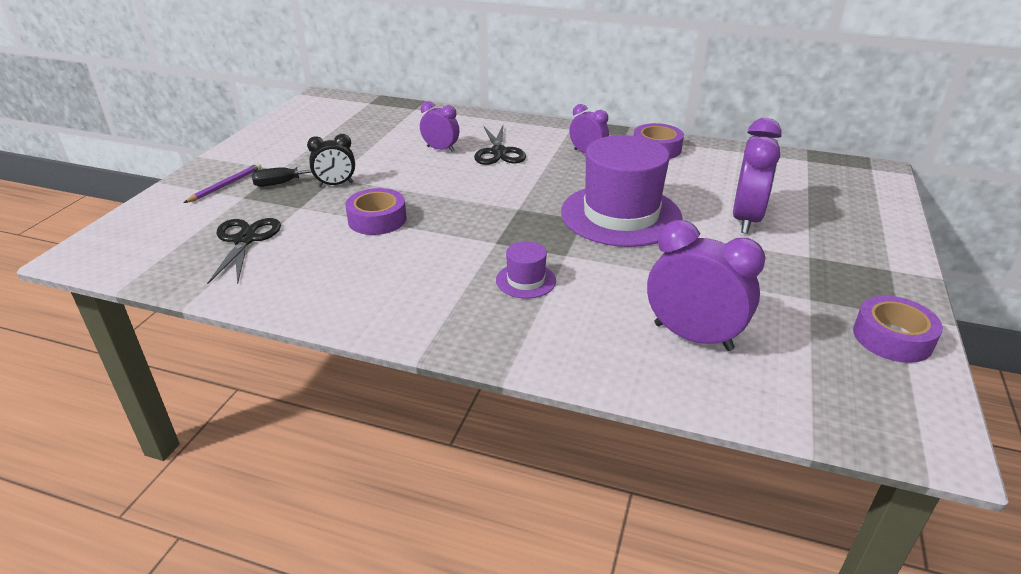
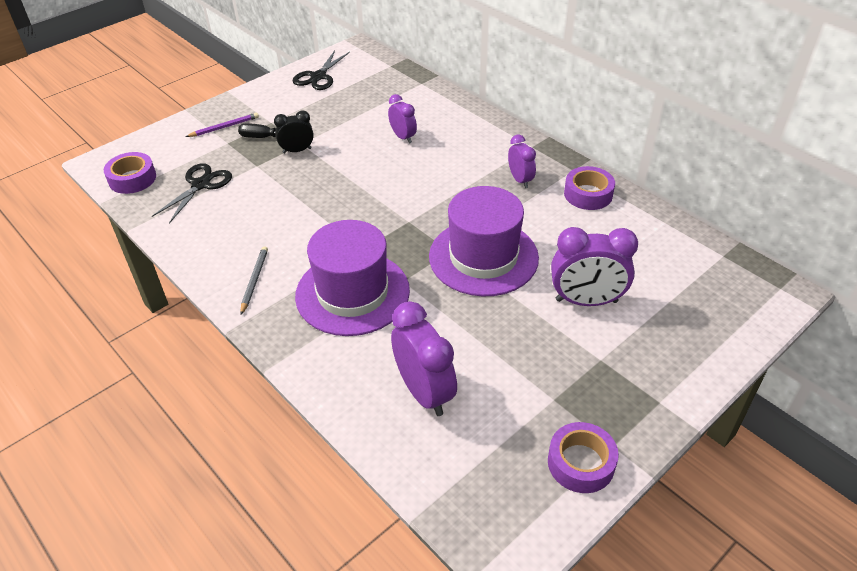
camera: 30 degrees right, 10 degrees up
(335, 184) = (297, 150): black clock -> black clock turned 150 degrees clockwise
(377, 219) = (298, 196): purple tape -> purple tape (132, 179)
(402, 304) = (254, 281): none -> grey pencil
(499, 152) = (446, 155): black scissors -> black scissors (318, 77)
(526, 280) = (352, 293): purple hat -> purple hat, size x2.29
(746, 219) = (586, 301): purple clock -> purple clock turned 45 degrees clockwise

